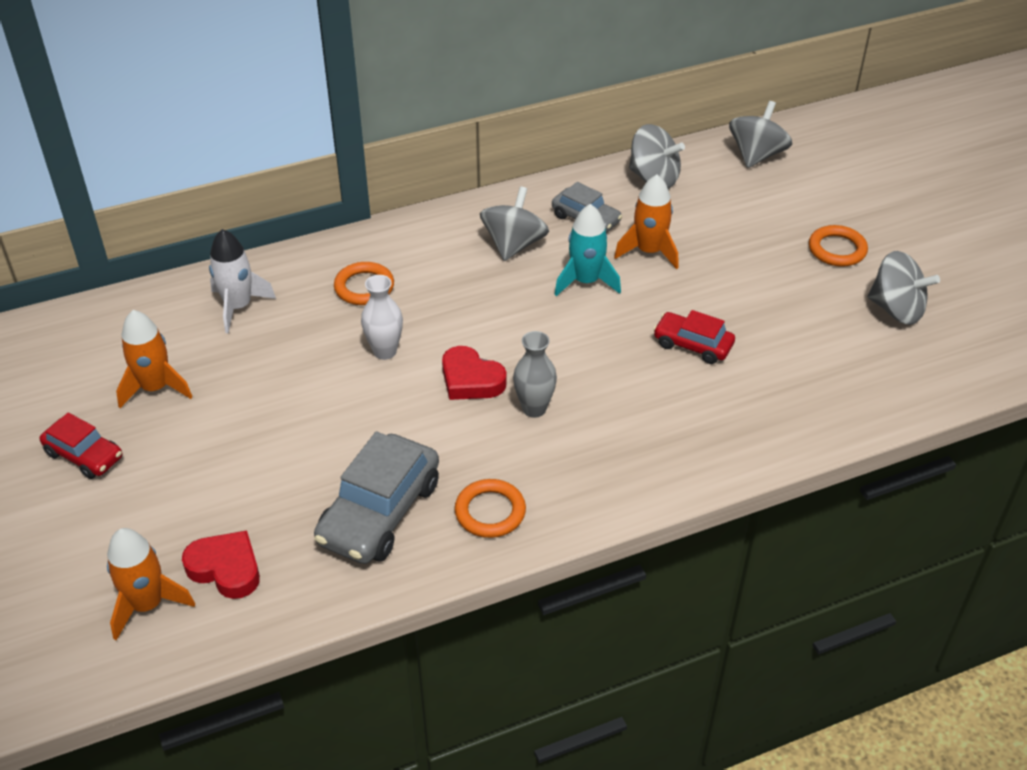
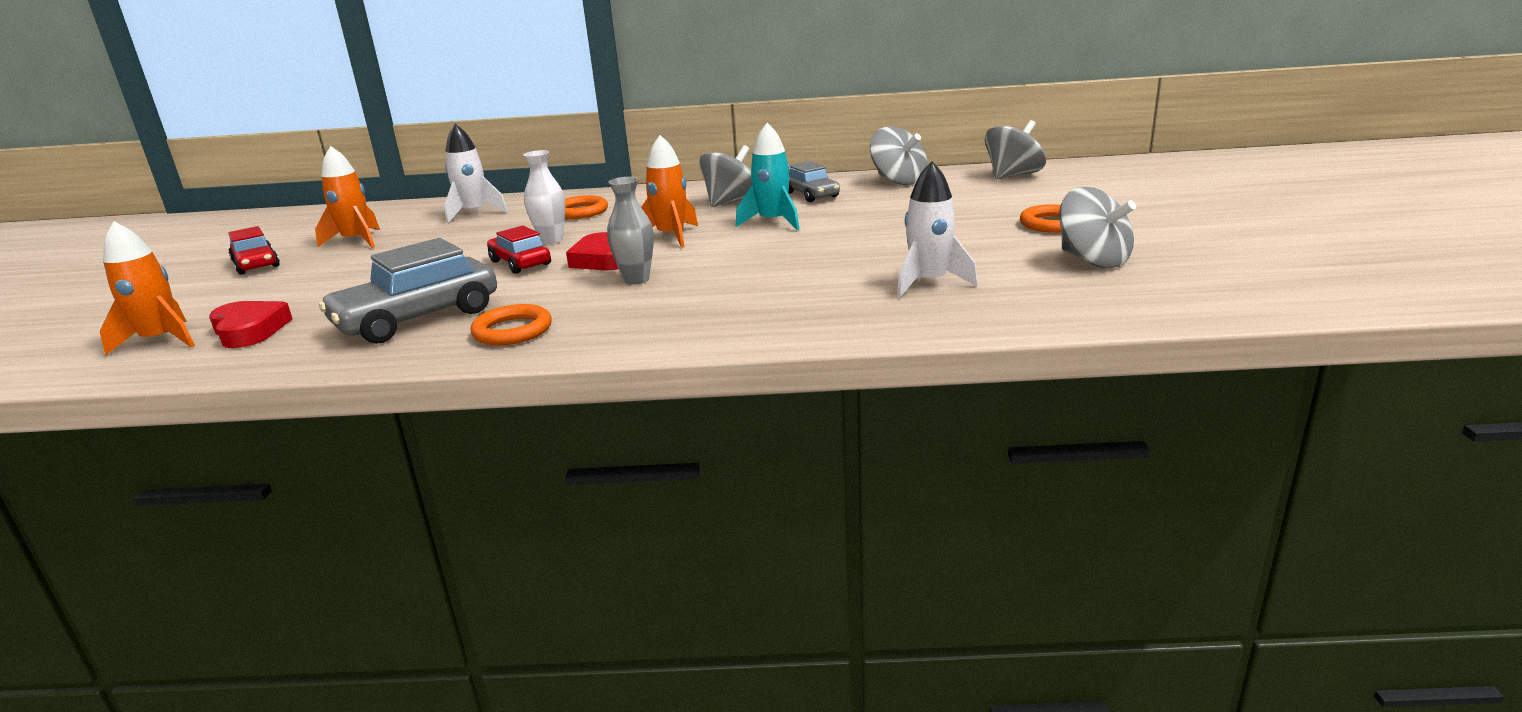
camera: 25 degrees right, 20 degrees down
(649, 251) = (851, 212): orange rocket -> orange rocket (671, 236)
(692, 345) = (837, 261): red car -> red car (520, 263)
(789, 368) = (929, 283): none -> white rocket

